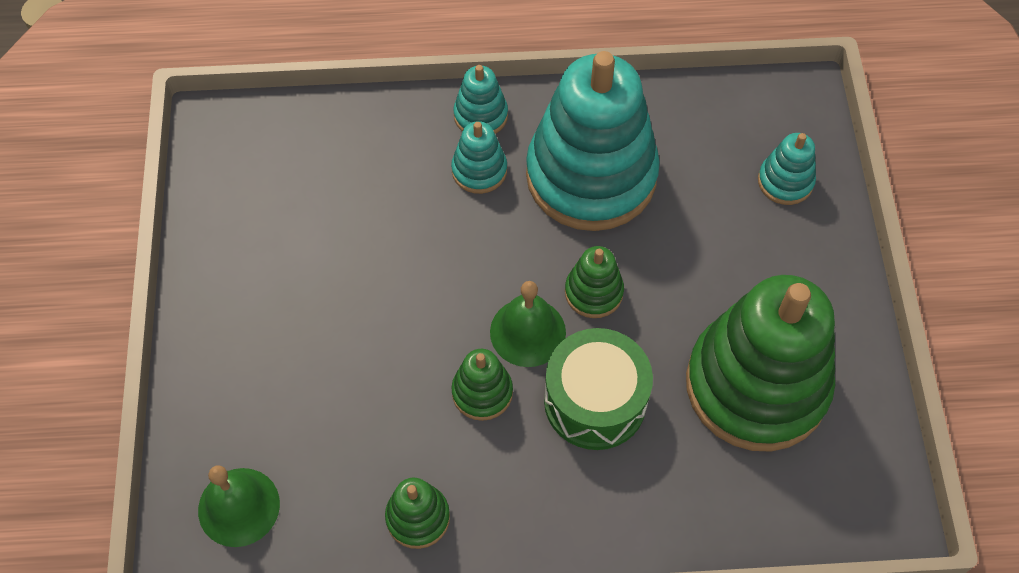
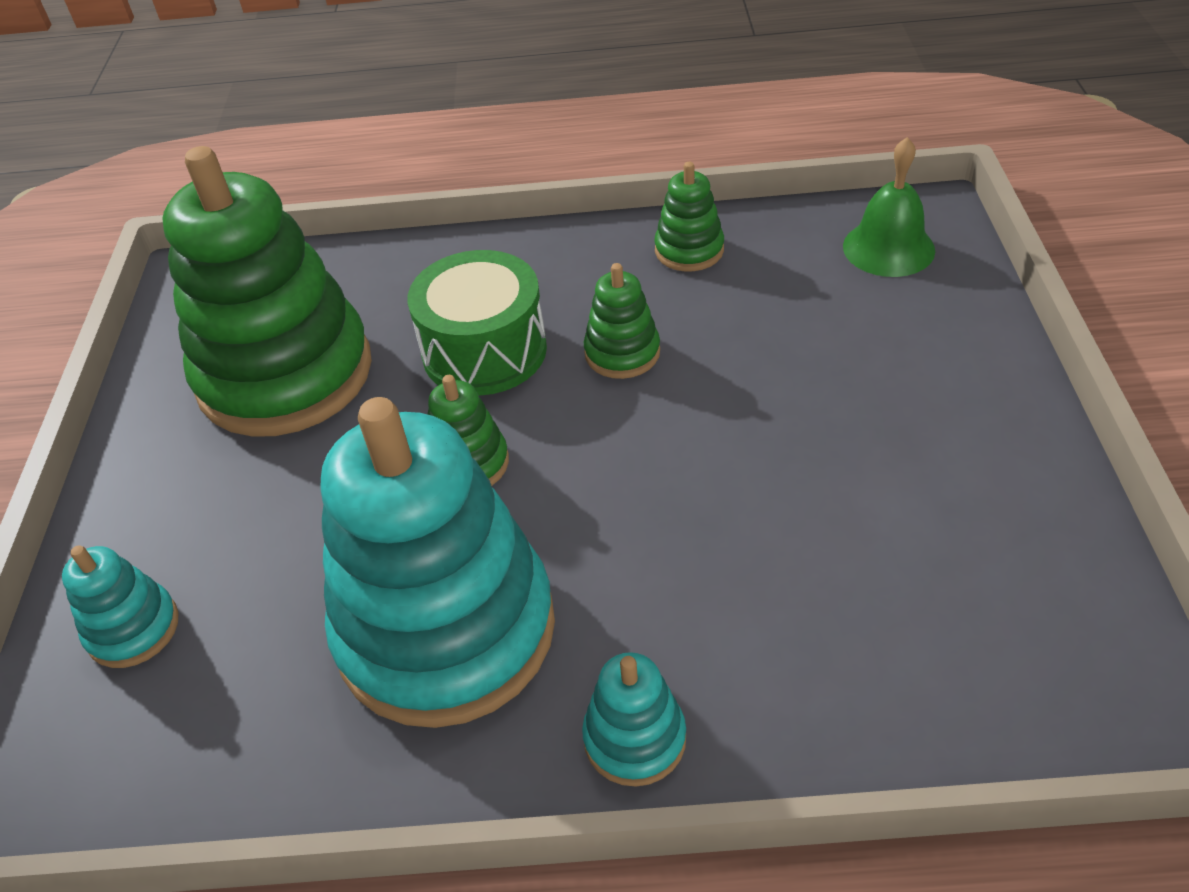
camera: 175 degrees left, 15 degrees down
(479, 170) = (634, 633): turquoise stacking toy -> none
(527, 332) = (563, 415): green bell -> none

